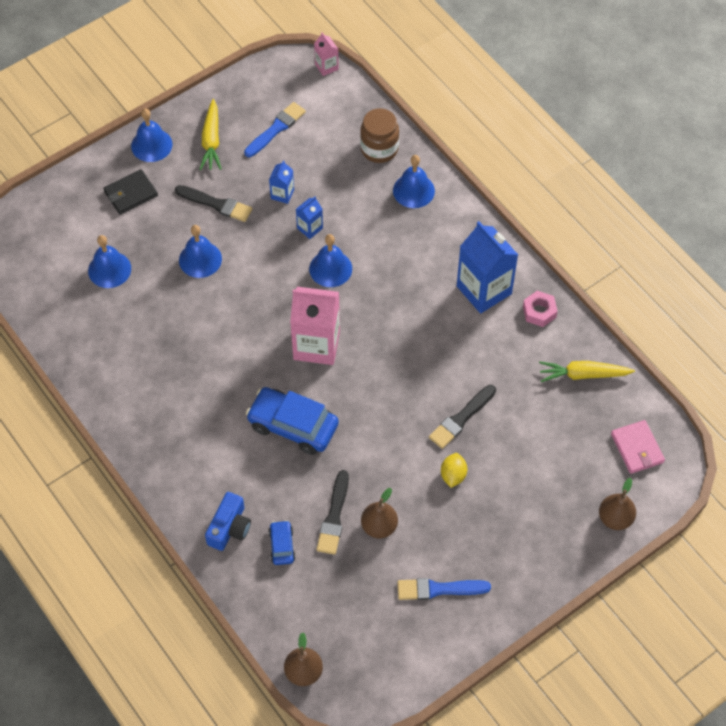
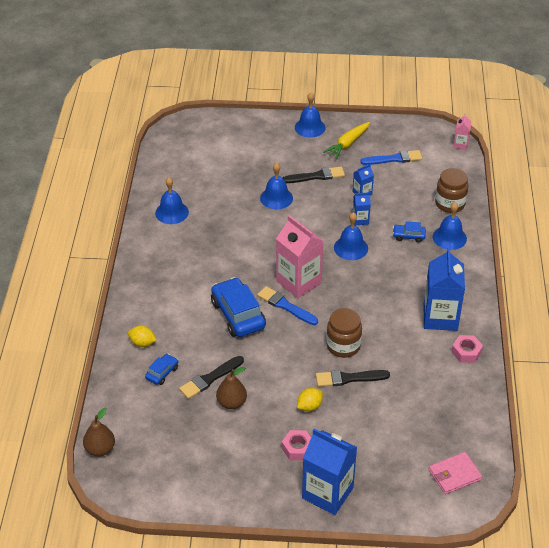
camera: 40 degrees right, 15 degrees down
(109, 269) = (219, 173): blue bell -> blue bell (172, 212)
(130, 194) = (271, 144): black wallet -> none
(216, 204) = (316, 176): black brush -> black brush turned 75 degrees counterclockwise
(229, 528) = (142, 343): blue camera -> yellow lemon
(373, 216) = (408, 236): none -> blue car
(424, 387) = (343, 346): none -> brown jar
(438, 589) = (231, 463): blue brush -> blue brush (285, 306)
(483, 527) = (297, 448): none -> pink nut
(549, 551) = (327, 493): none -> blue carton
(583, 375) = (460, 406): yellow carrot -> none
(615, 518) = (394, 505): brown pear -> none
(637, 448) = (454, 474): pink wallet -> pink wallet turned 45 degrees clockwise

